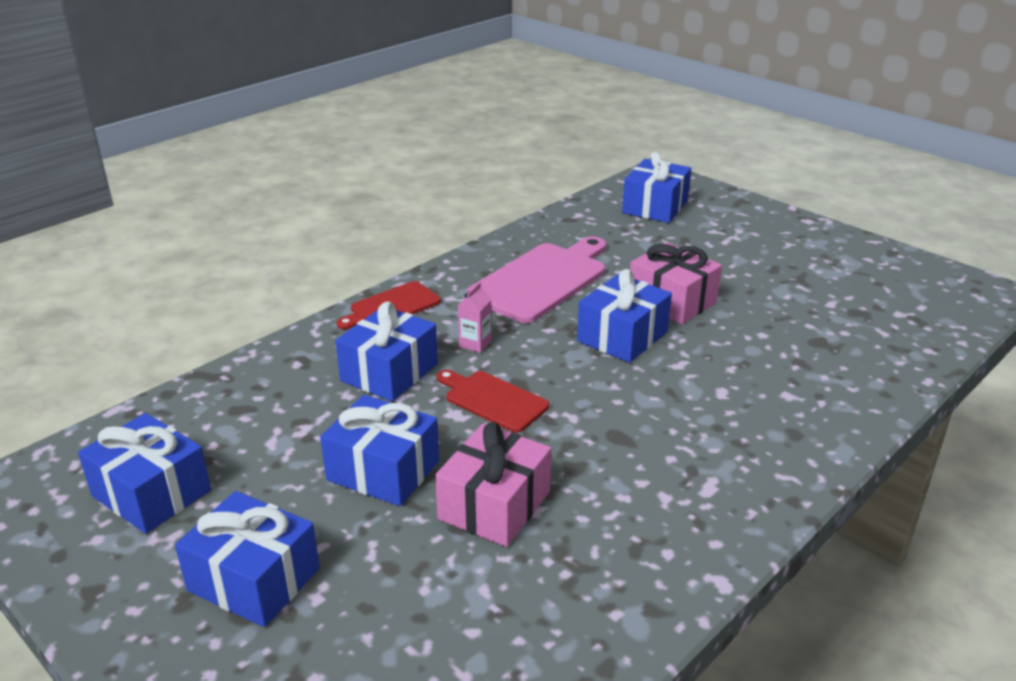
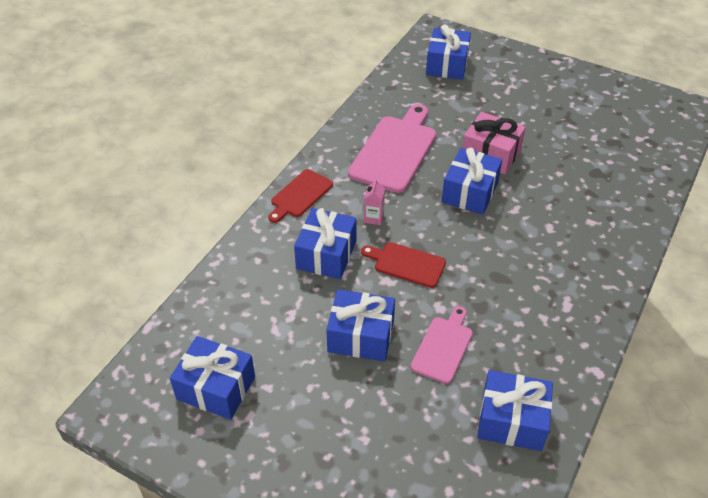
camera: 15 degrees left, 15 degrees up
(254, 579) = (319, 435): blue gift -> blue gift (512, 420)
(494, 505) = (443, 347): pink gift -> pink cutting board

